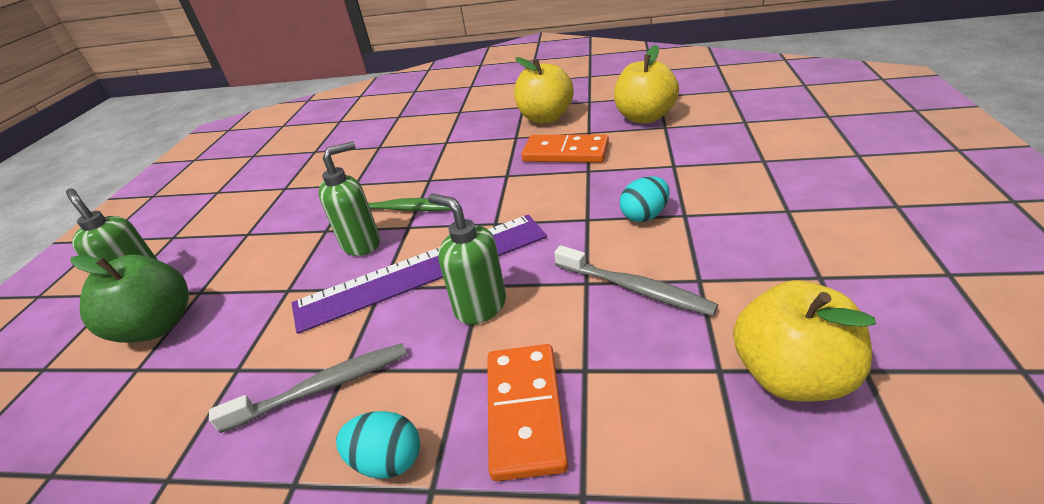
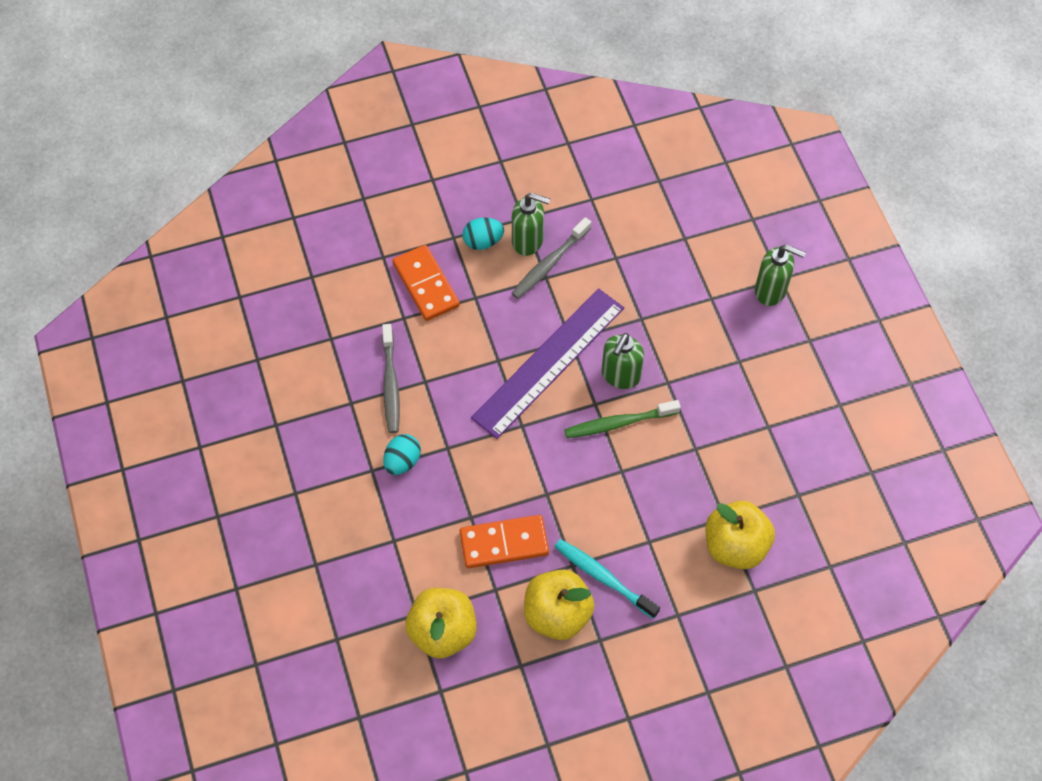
camera: 150 degrees right, 25 degrees up
(157, 326) = (709, 266): green apple -> none
(480, 306) = (488, 343): green soap dispenser -> green soap dispenser (528, 241)
(496, 129) = (603, 577): none -> turquoise toothbrush
(635, 288) = (390, 384): grey toothbrush -> grey toothbrush turned 105 degrees counterclockwise
(790, 375) = (294, 345): yellow apple -> yellow apple (735, 546)

